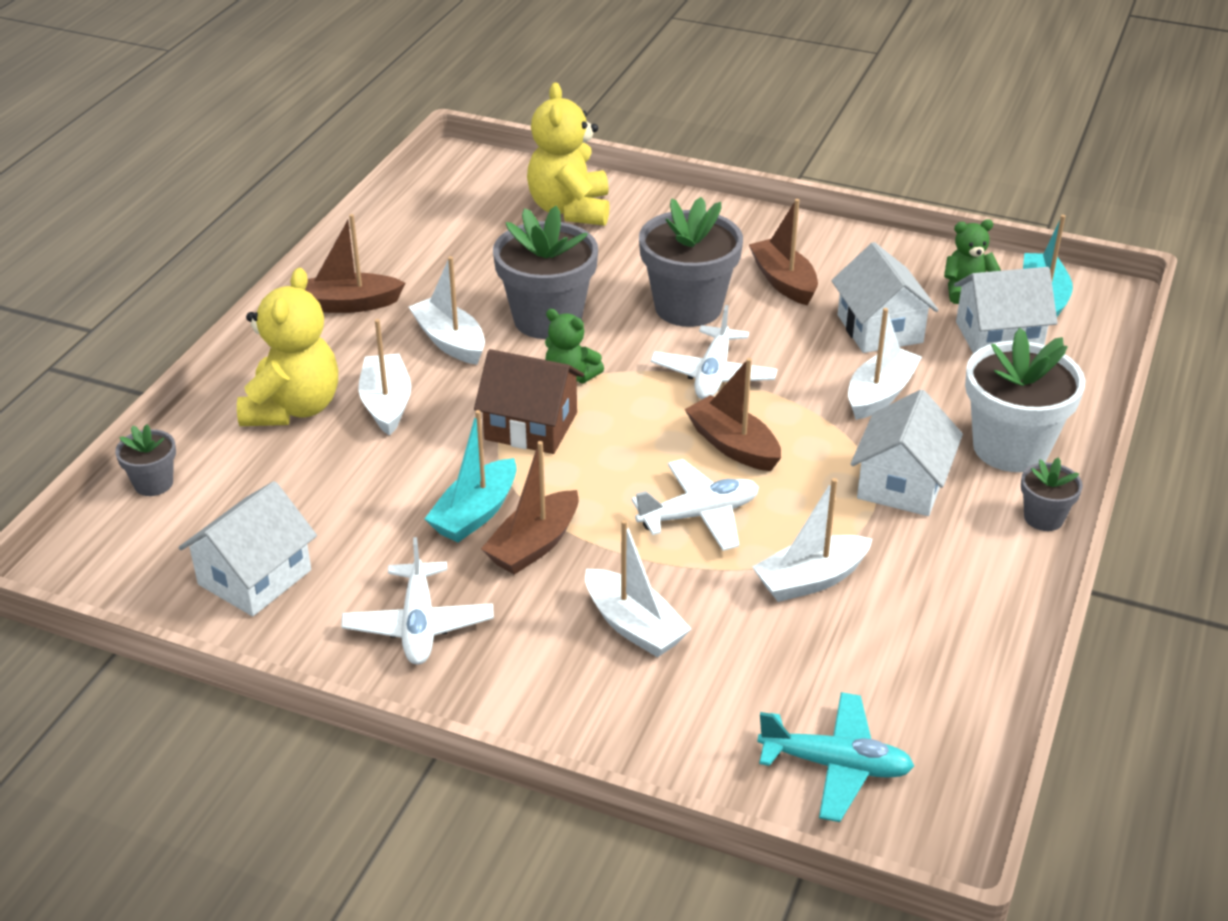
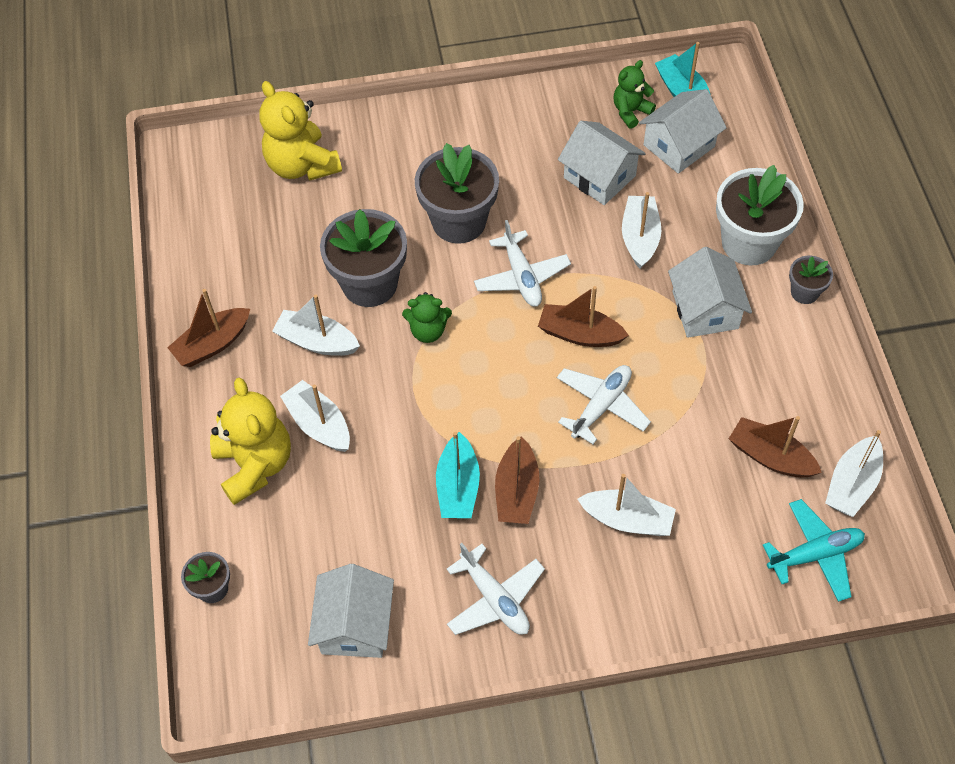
camera: 30 degrees left, 20 degrees up
(531, 426) = (435, 389): brown house -> none
(784, 281) = (506, 163): brown boat -> brown boat (770, 456)
(810, 579) = (705, 421): white boat -> white boat (852, 484)

